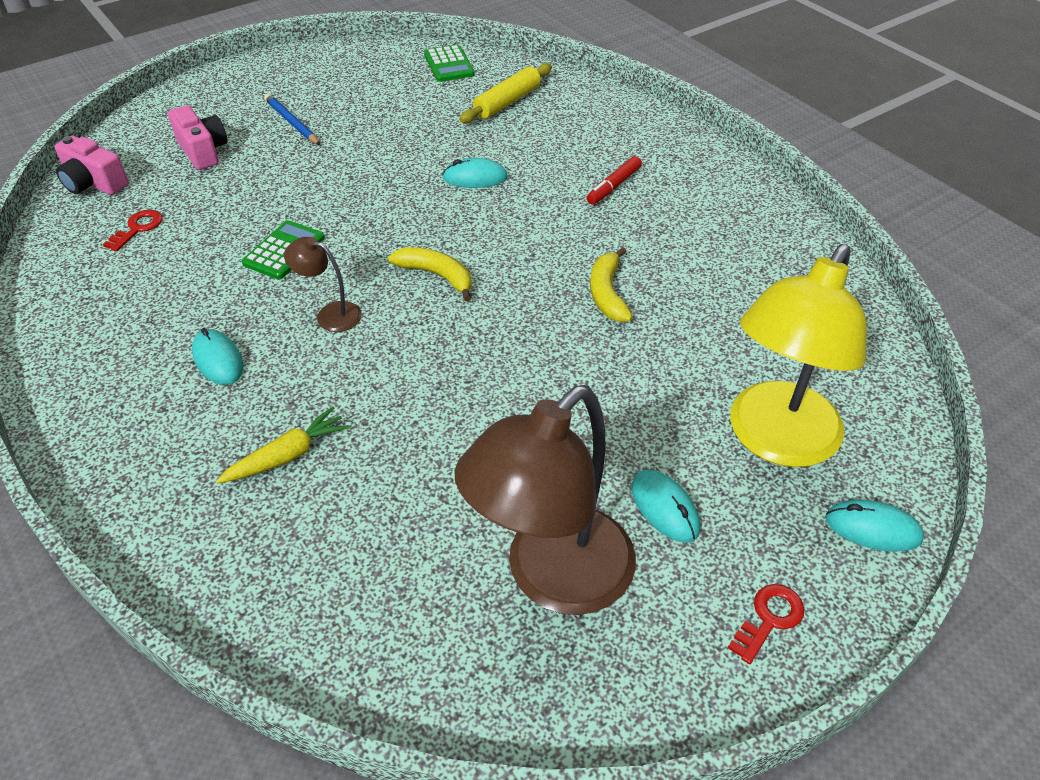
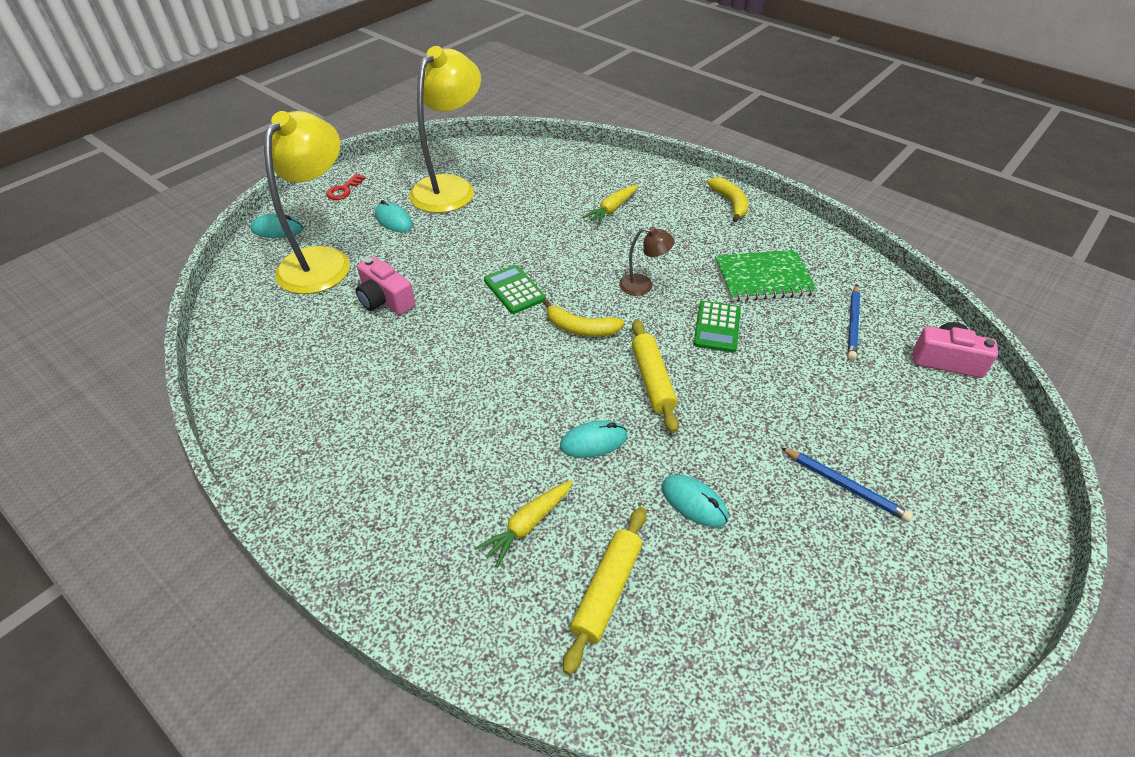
camera: 165 degrees right, 0 degrees up
(138, 228) = (853, 324): red key -> blue pencil
(175, 297) = (763, 278): none -> green notebook
(203, 151) = (894, 421): pink camera -> pink camera (385, 300)
(218, 360) = (694, 246): turquoise mouse -> turquoise mouse (694, 502)
(391, 214) = (652, 380): none -> yellow rolling pin
(449, 64) = (731, 673): green calculator -> green calculator (514, 290)
(551, 139) = (528, 525): none -> yellow carrot
(553, 578) = (450, 187): brown lamp -> yellow lamp
(607, 293) = (438, 338): yellow banana -> yellow banana (730, 203)
(614, 186) = (443, 460): red marker -> none

